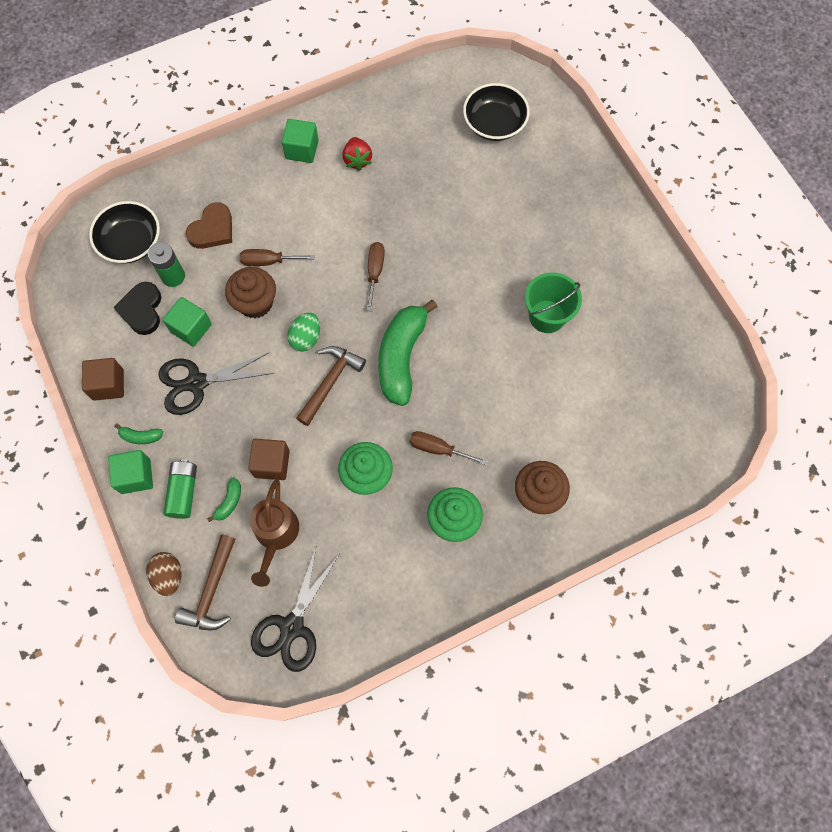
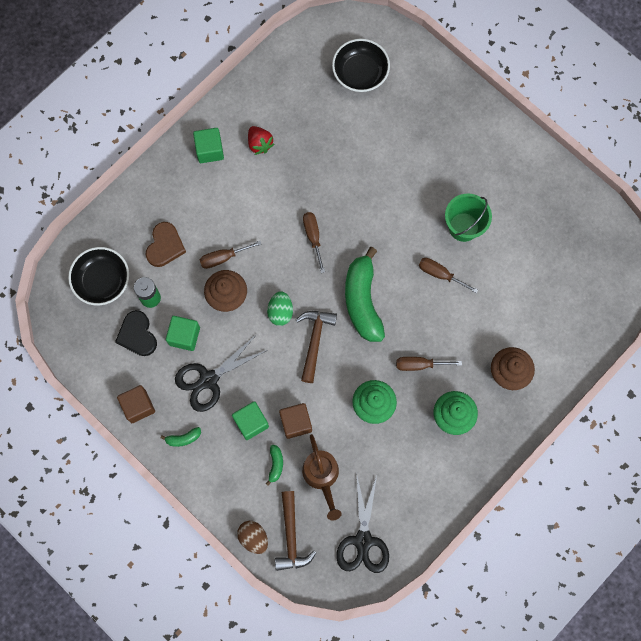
camera: 20 degrees left, 5 degrees up
(136, 476) = (193, 471): green cube -> green cube (251, 422)
(183, 492) = (236, 469): green battery -> none
(500, 358) = (440, 274): none -> brown screwdriver

